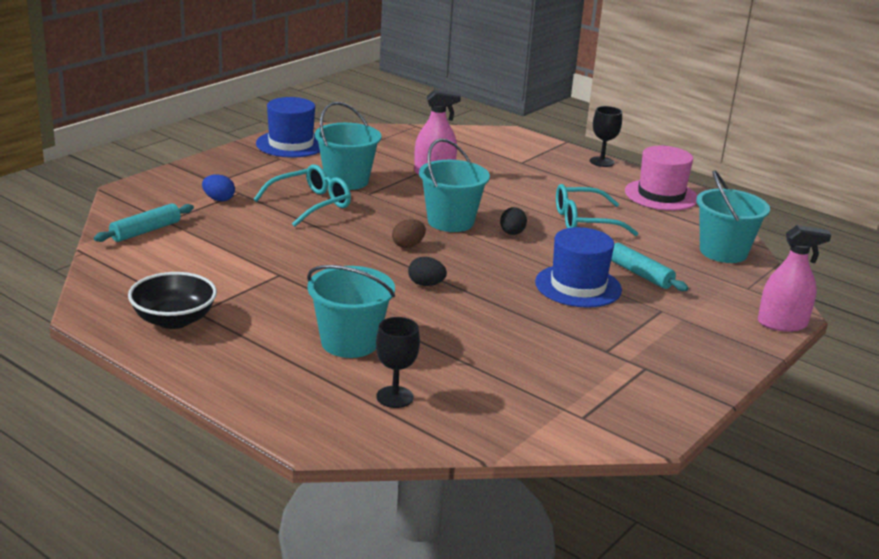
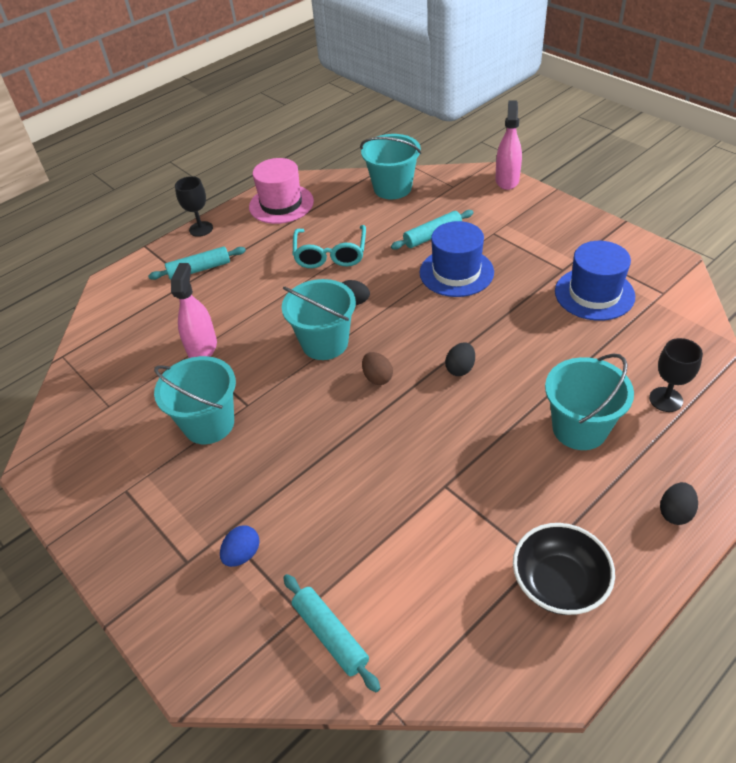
camera: 75 degrees left, 20 degrees up
(242, 384) = (675, 512): none -> black egg
(291, 144) = (82, 479): blue hat -> blue hat (594, 294)
(310, 204) = (269, 458): turquoise glasses -> none
(540, 165) = (199, 269): none -> turquoise rolling pin

